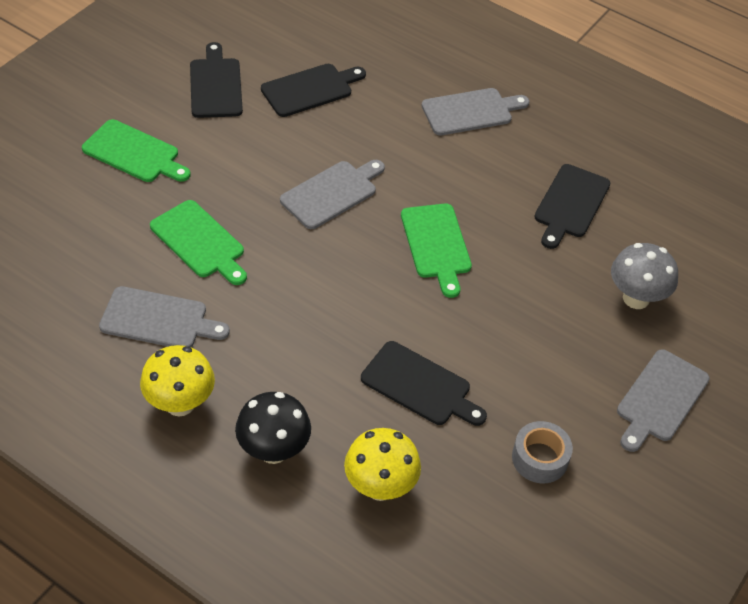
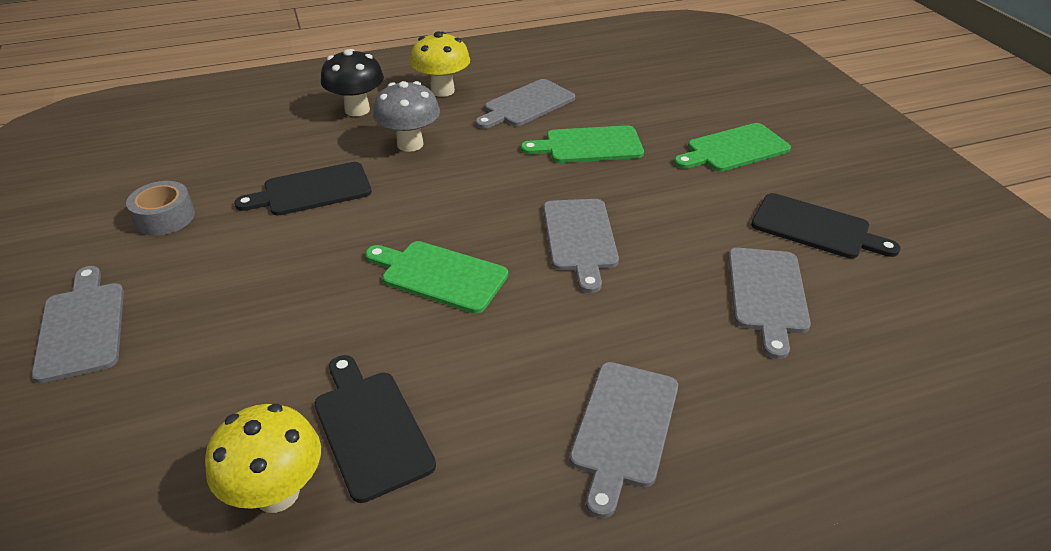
camera: 130 degrees right, 10 degrees down
(310, 89) = (767, 294): black cutting board -> grey cutting board
(380, 487) = (267, 137): yellow mushroom -> yellow mushroom (277, 493)
(636, 298) = (187, 393): grey mushroom -> grey mushroom (410, 144)

